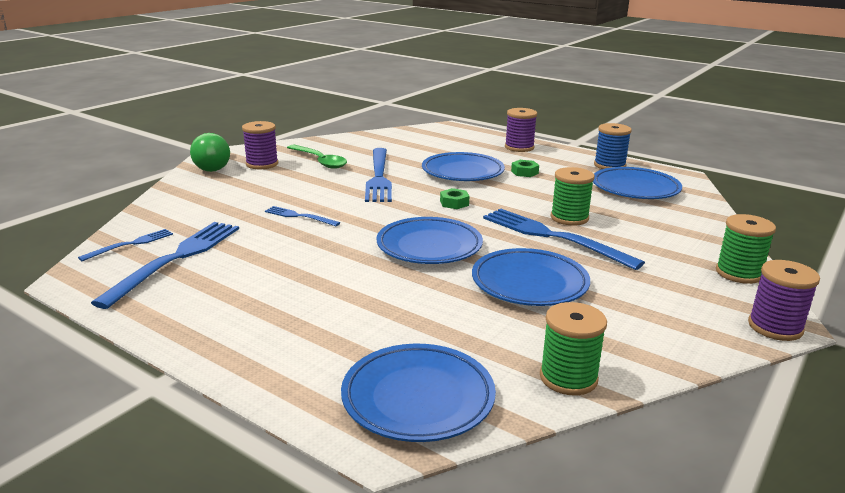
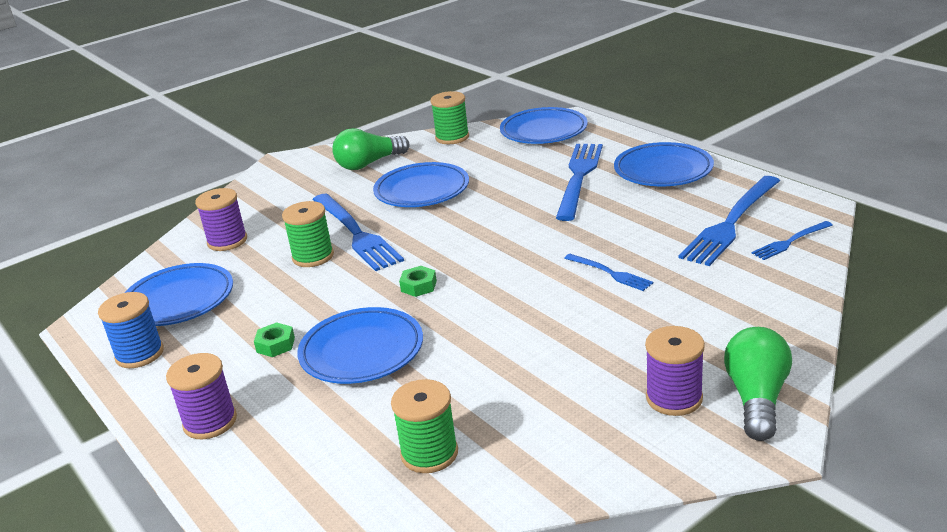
camera: 160 degrees left, 5 degrees up
(320, 161) = (573, 400): green spoon -> none
(378, 177) = (490, 347): blue fork -> blue fork (579, 177)
(429, 246) = (482, 227): blue plate -> blue plate (663, 170)
(645, 320) = (369, 164): none -> green light bulb
(738, 273) = (250, 193): green spool -> green spool (429, 453)
(775, 327) = (291, 158): purple spool -> purple spool (227, 241)

